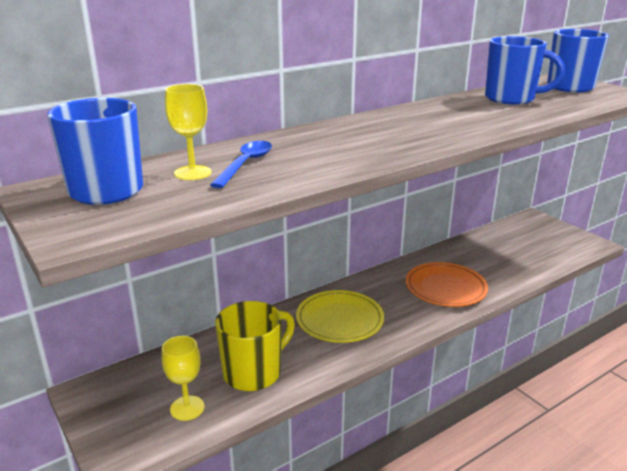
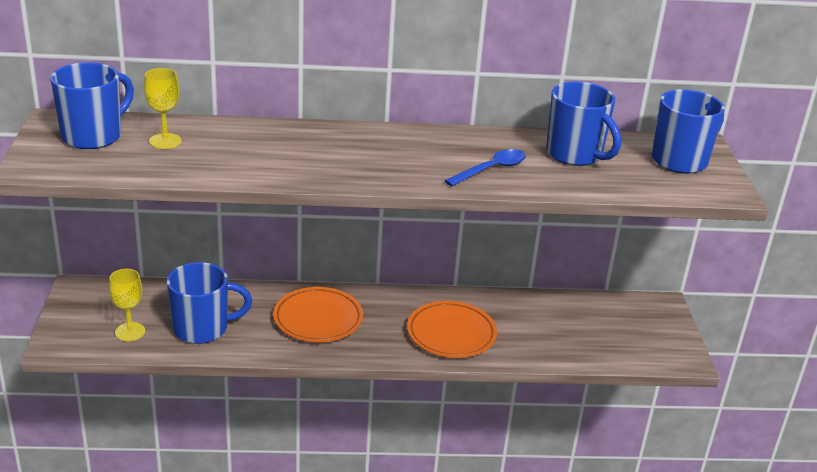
camera: 30 degrees right, 5 degrees up
(246, 164) = (212, 146): blue spoon -> blue spoon (491, 169)
(254, 372) = (202, 329): yellow mug -> blue mug
(339, 320) = (318, 319): yellow plate -> orange plate

